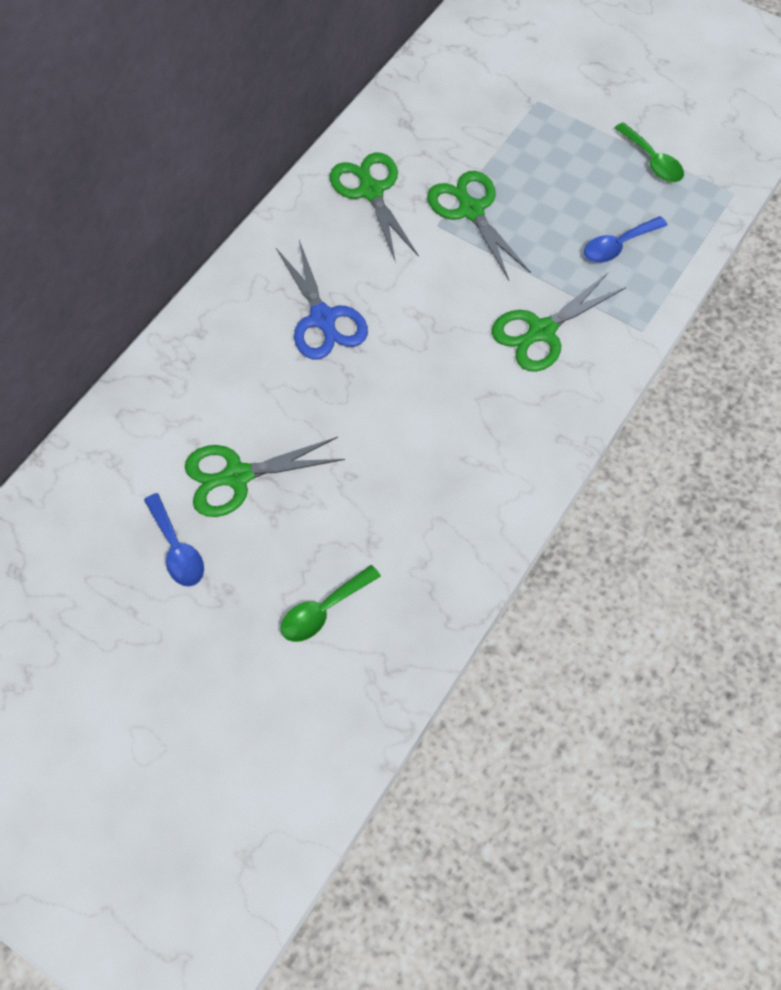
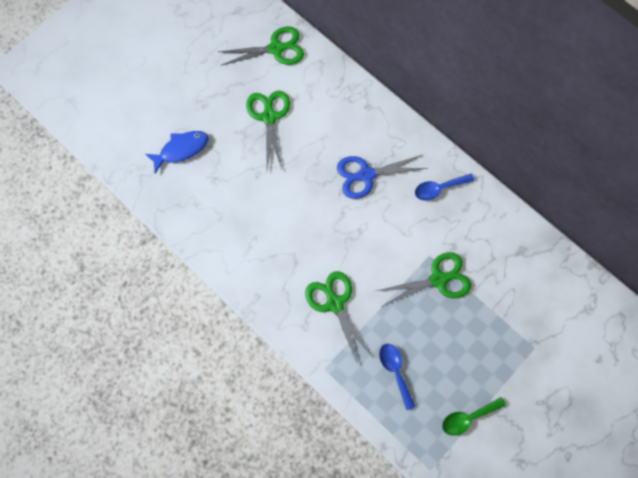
camera: 100 degrees right, 10 degrees up
(177, 549) = (232, 84): blue spoon -> blue spoon (438, 188)
(323, 610) = (181, 149): green spoon -> blue fish
(371, 191) = (463, 218): green scissors -> green scissors (276, 49)

